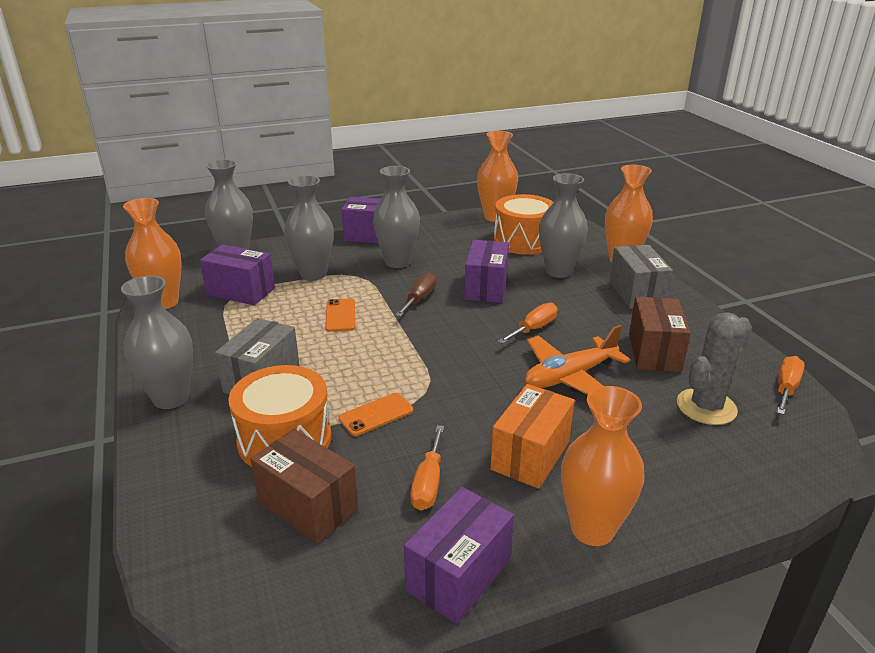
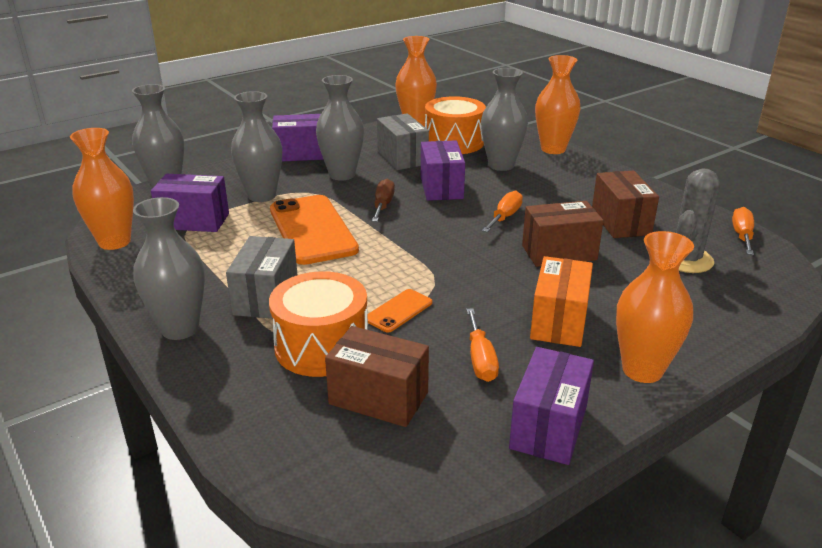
camera: 15 degrees left, 0 degrees up
(340, 315) = (312, 229): orange phone -> orange phone, size x2.12
(570, 377) = (559, 253): orange plane -> brown box
(636, 293) = (580, 175): grey box -> grey box (402, 158)

